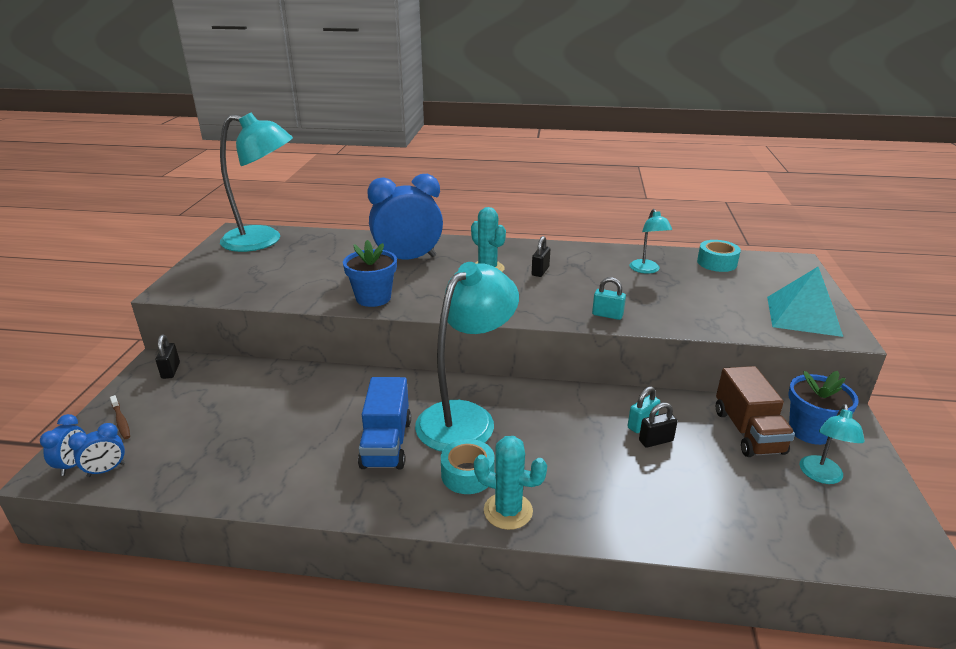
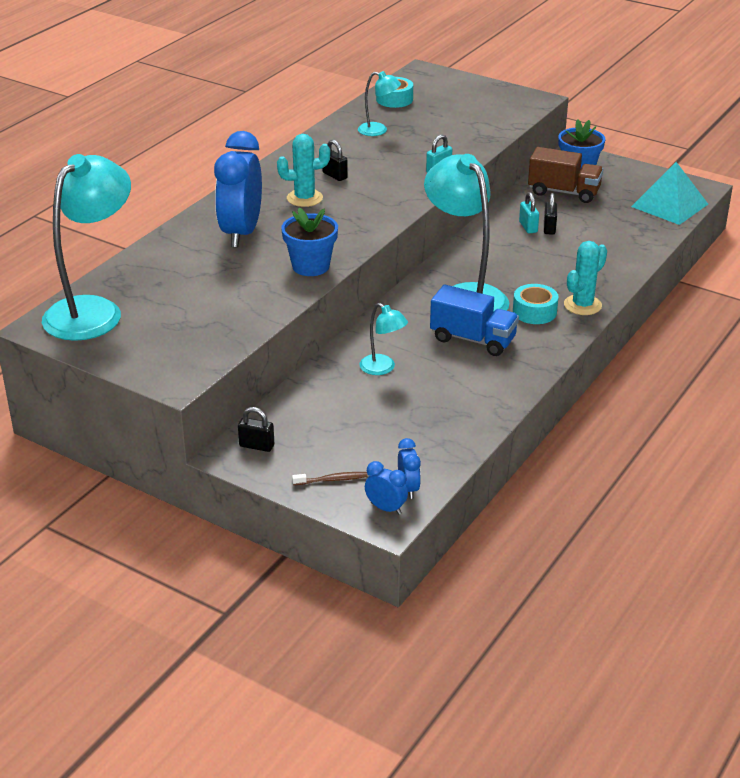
camera: 65 degrees left, 5 degrees up
(803, 316) = (503, 101): turquoise pyramid -> turquoise pyramid (669, 205)
(821, 476) = (621, 186): turquoise lamp -> turquoise lamp (383, 368)

